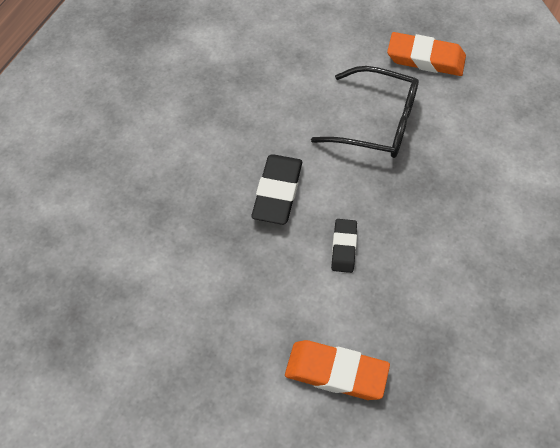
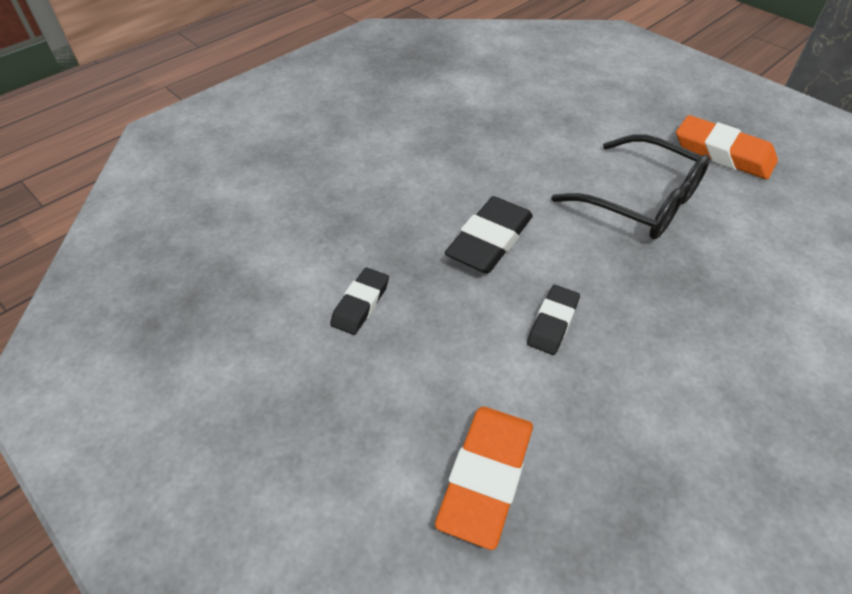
camera: 20 degrees right, 10 degrees down
(204, 276) = (360, 304): none -> black eraser
(336, 372) = (485, 477): orange eraser -> orange eraser turned 75 degrees clockwise

